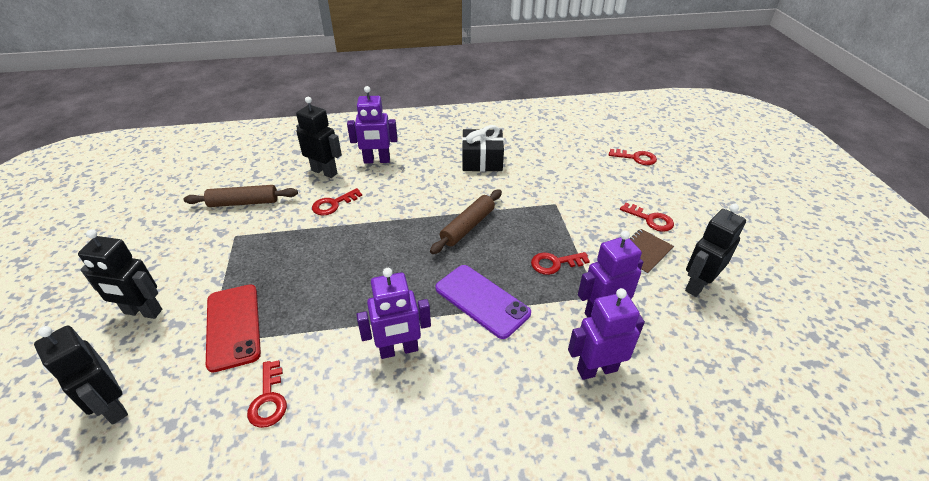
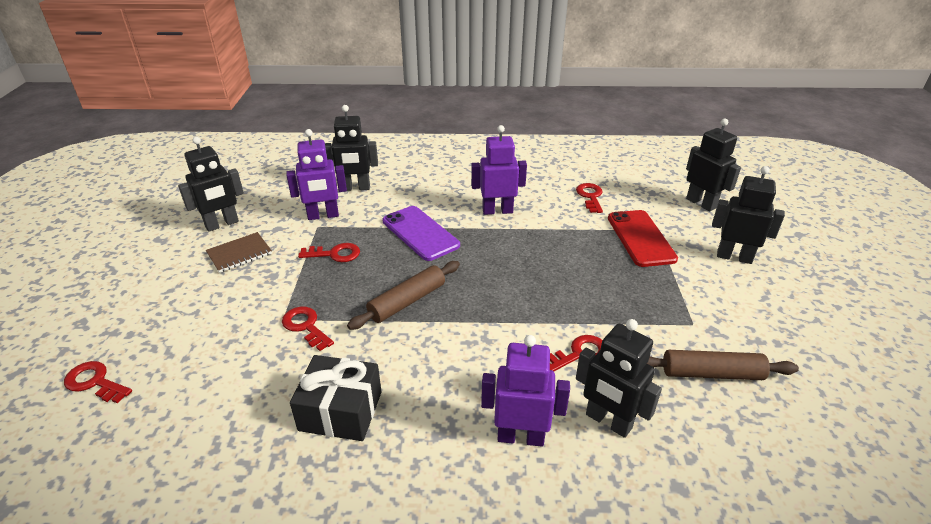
camera: 170 degrees left, 5 degrees down
(596, 369) = (355, 188): purple robot -> black robot
(650, 219) = (191, 285): red key -> red key (305, 326)

